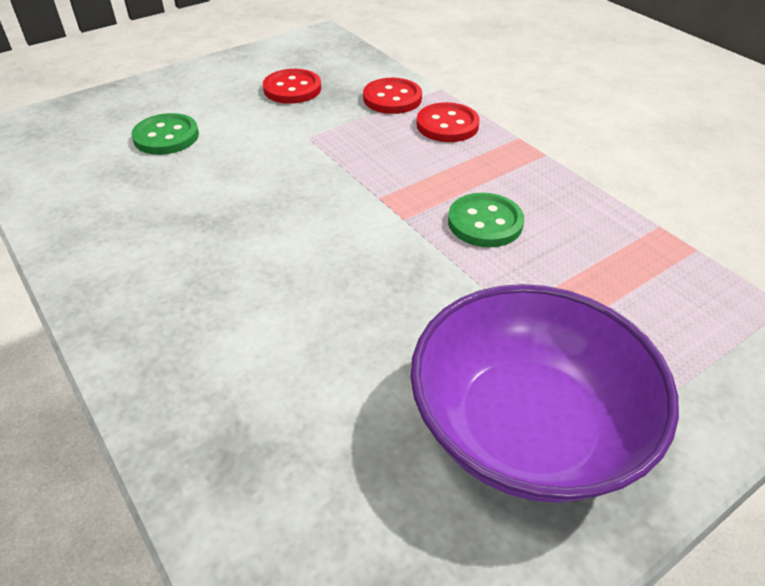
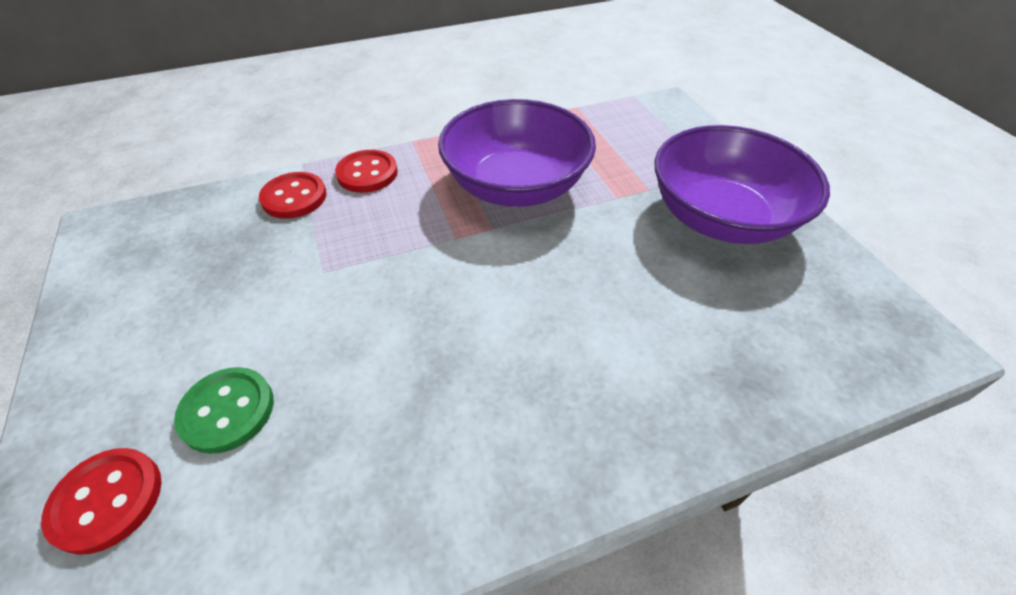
camera: 75 degrees left, 5 degrees up
(292, 89) = (209, 270): red button -> red button (107, 500)
(485, 222) = (516, 185): green button -> purple bowl

